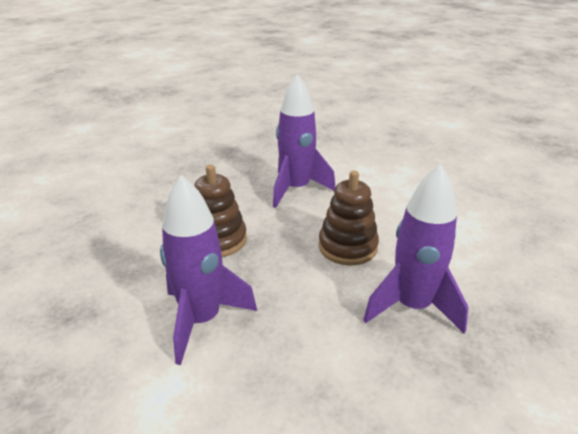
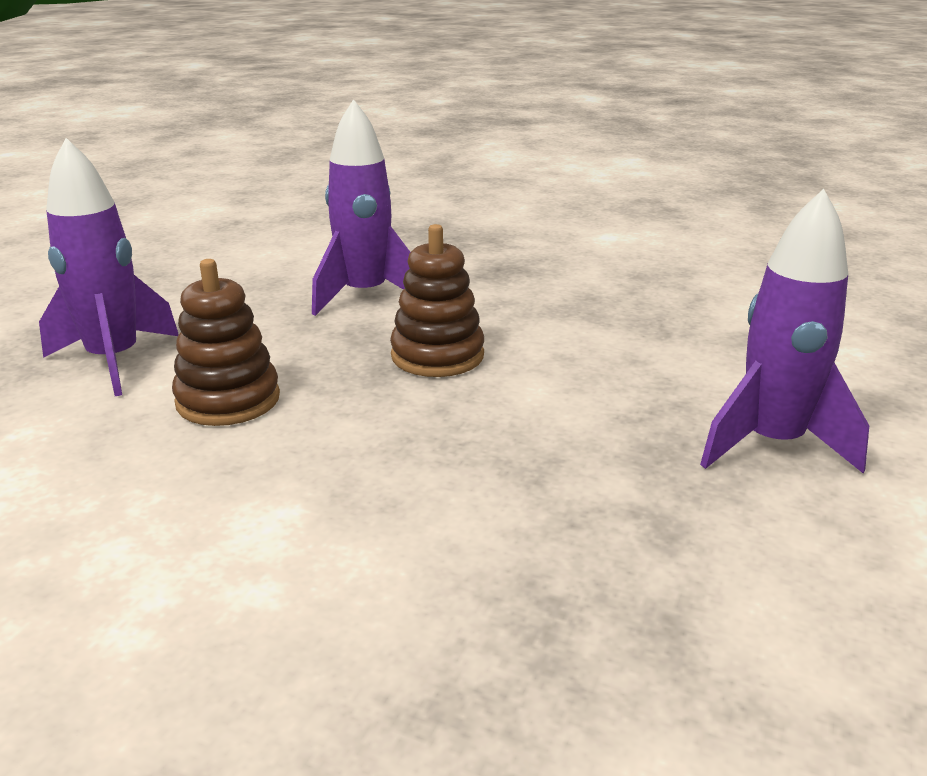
camera: 150 degrees right, 5 degrees down
(296, 189) = (391, 471): purple rocket -> purple rocket (771, 444)

